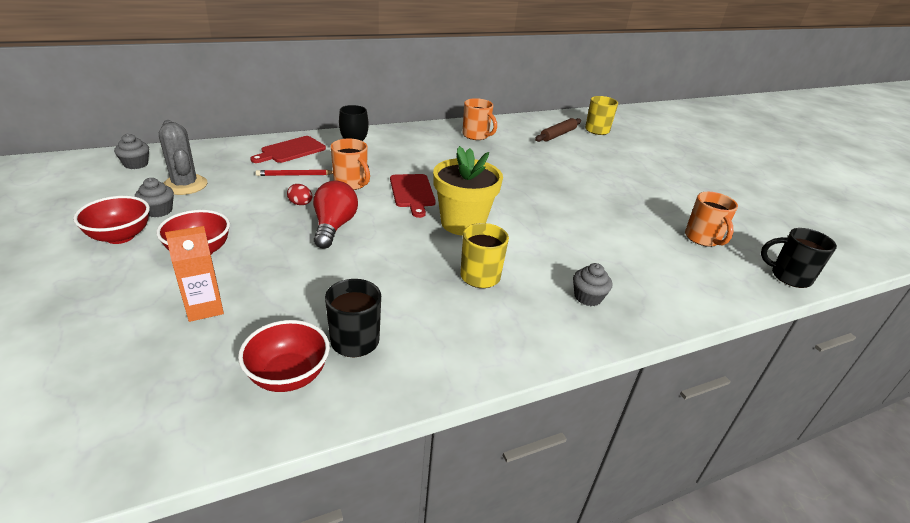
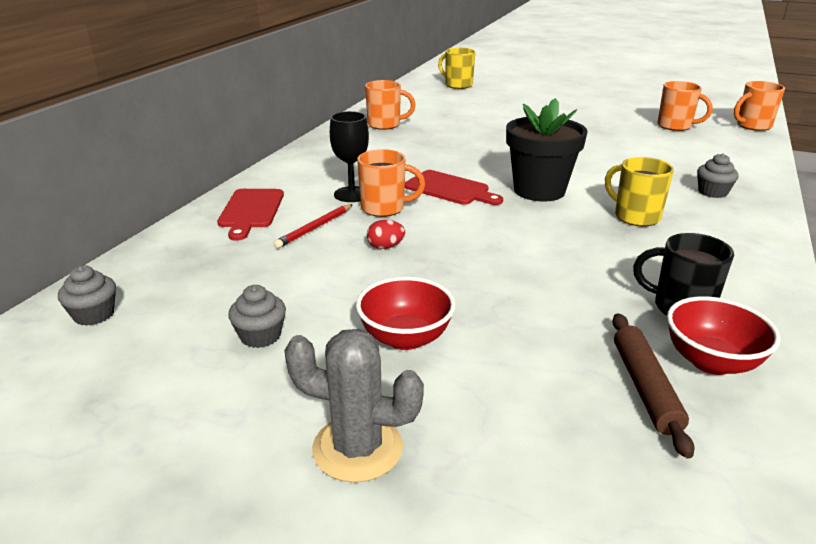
camera: 40 degrees left, 5 degrees down
(120, 236) = (287, 383): red bowl -> none
(185, 185) = (221, 298): grey cactus -> grey cactus (357, 448)
(204, 308) = (535, 372): orange carton -> none
(334, 226) = (460, 247): red light bulb -> none
(462, 223) = (539, 190): yellow flower pot -> black flower pot
(558, 135) = (441, 99): brown rolling pin -> brown rolling pin (645, 387)
(789, 277) = (752, 126): black mug -> orange mug

